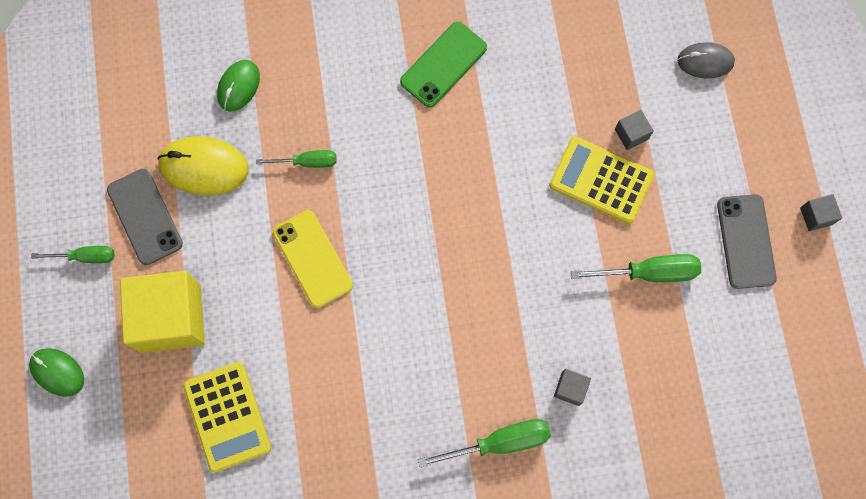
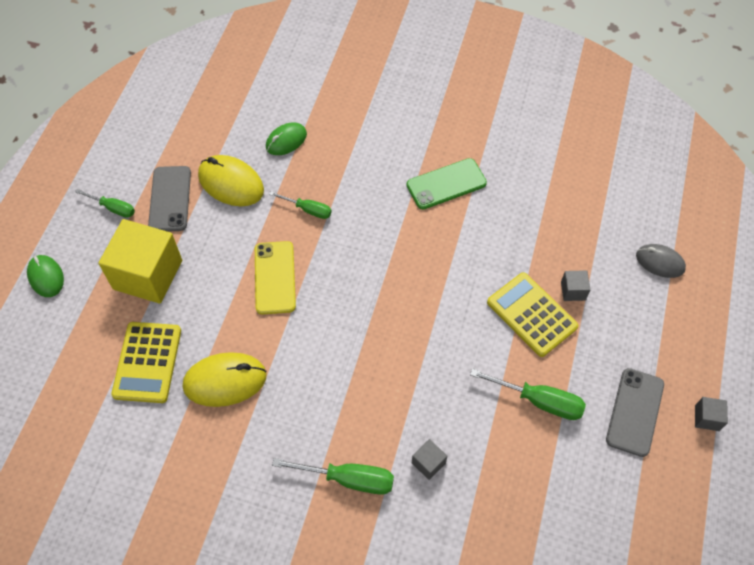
camera: 25 degrees right, 15 degrees down
(321, 398) = (225, 381): none -> yellow mouse

